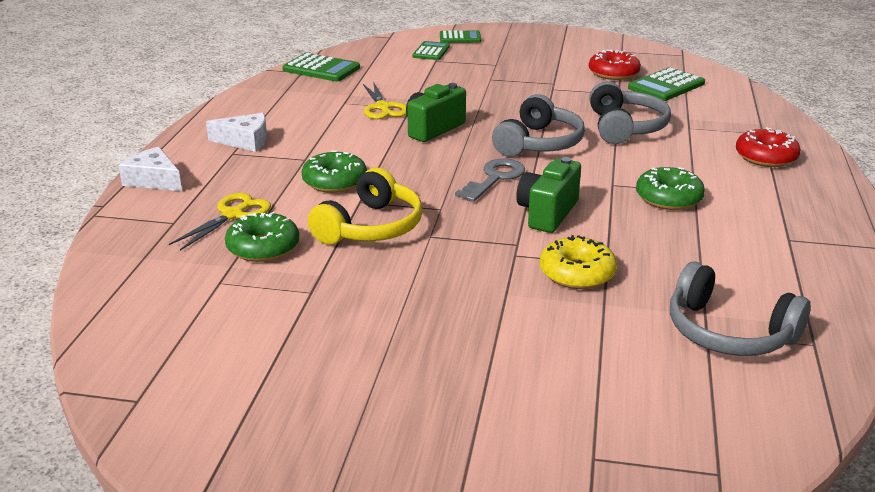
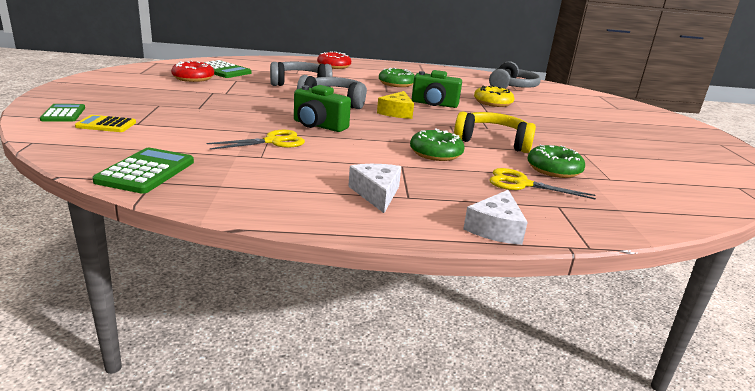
camera: 105 degrees left, 5 degrees down
(431, 52) = (106, 125): green calculator -> yellow calculator
(495, 178) = (397, 112): grey key -> yellow cheese

